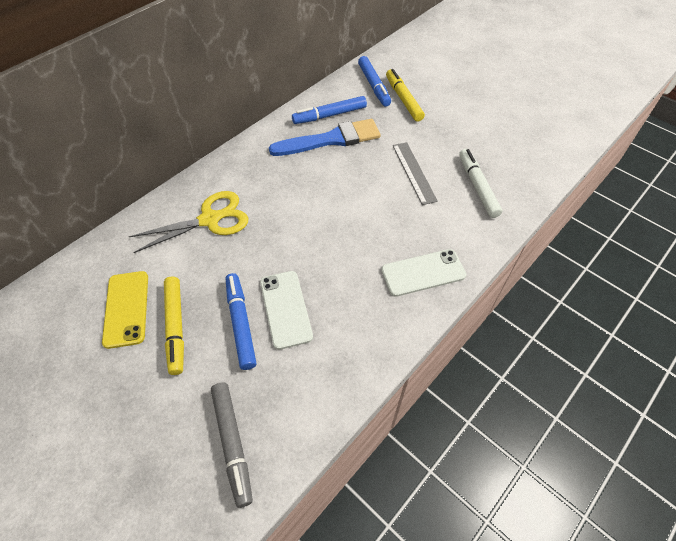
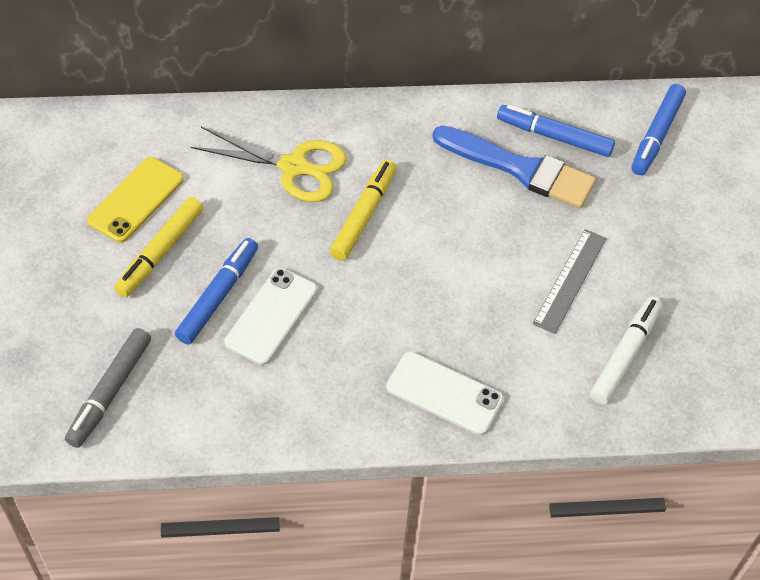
camera: 40 degrees right, 0 degrees up
(403, 99) = (672, 181): yellow marker -> yellow marker (364, 215)

